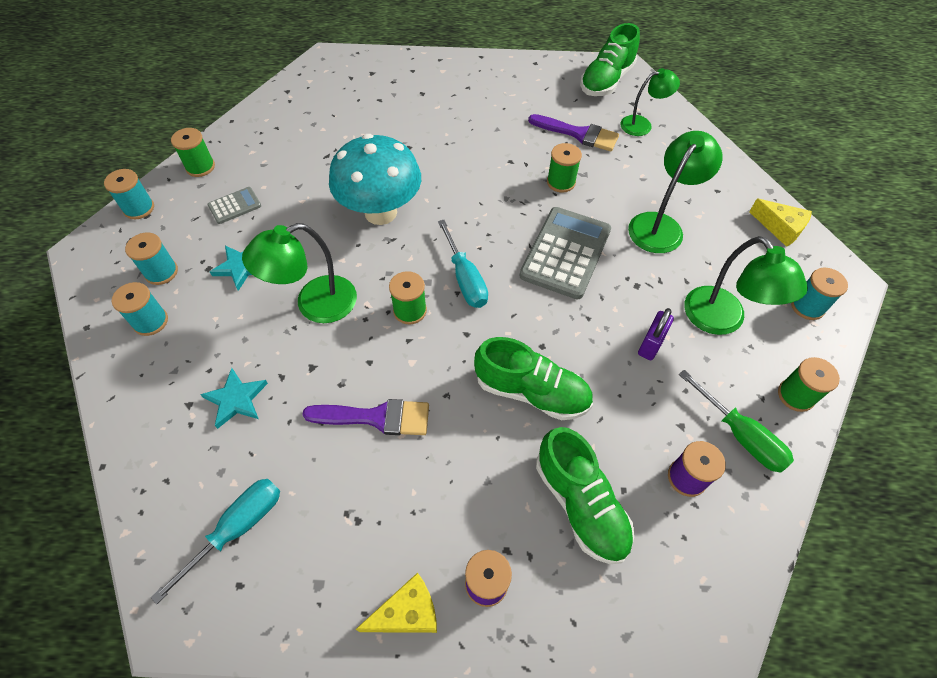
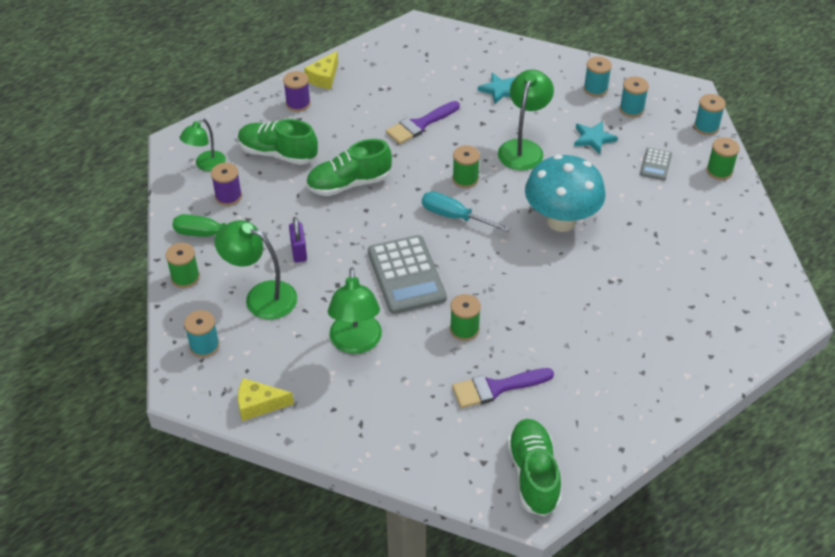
camera: 140 degrees right, 10 degrees down
(238, 527) = (430, 57): turquoise screwdriver -> none
(642, 124) = (452, 439): green lamp -> green lamp (206, 165)

